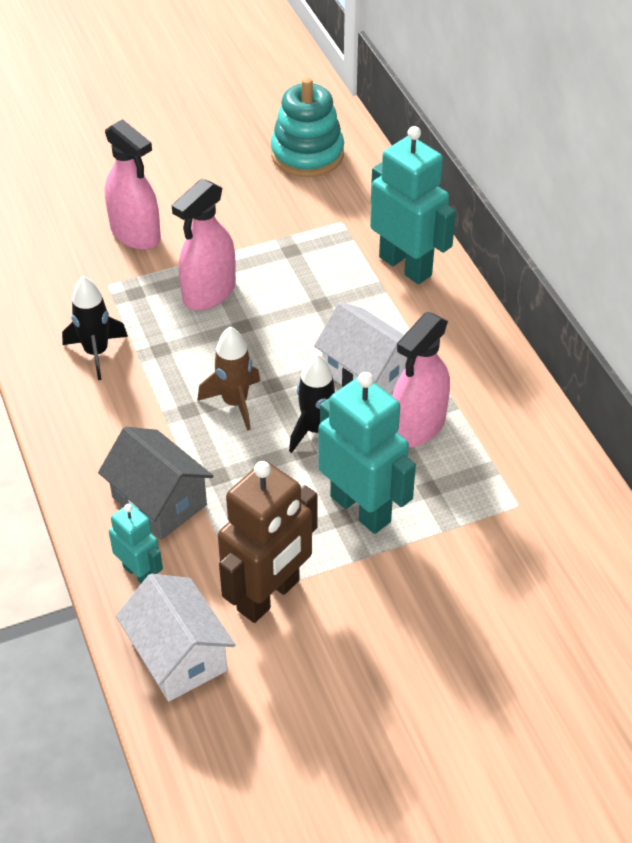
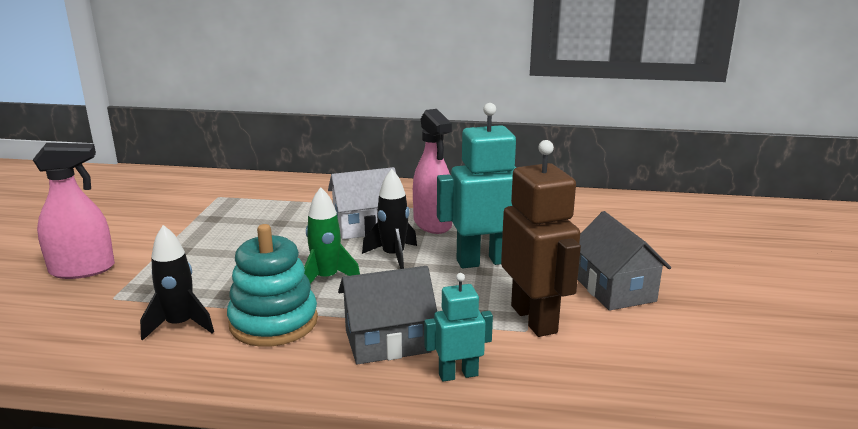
camera: 60 degrees left, 25 degrees down
(178, 655) = (566, 380): white house -> none
(209, 293) = (200, 258): pink spray bottle -> none
(235, 403) = (326, 279): brown rocket -> green rocket
(307, 154) = (137, 189): turquoise stacking toy -> turquoise stacking toy (273, 322)
(379, 646) = (615, 289): none -> grey house
(405, 266) = (291, 190): turquoise robot -> none

